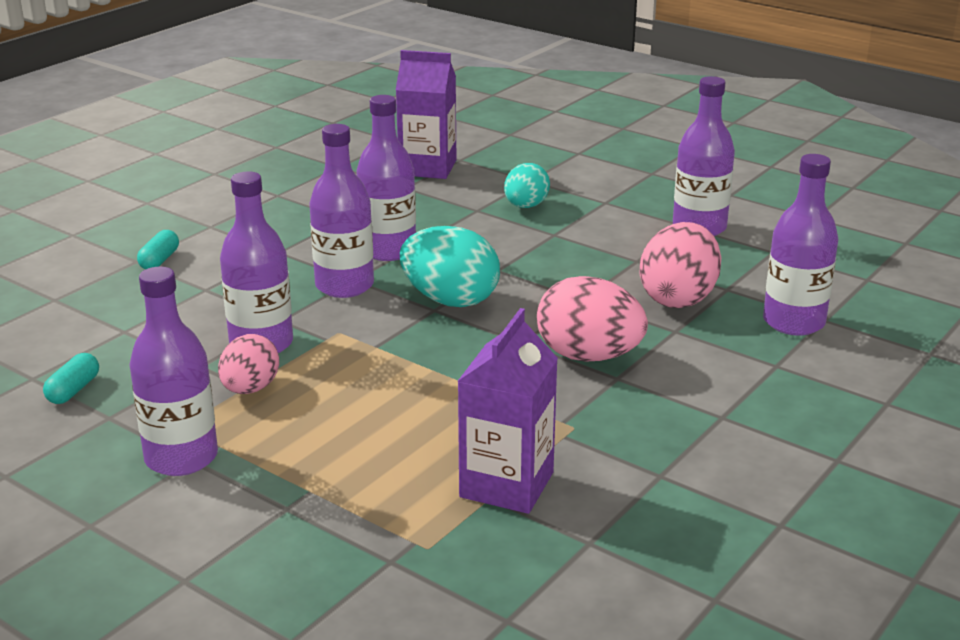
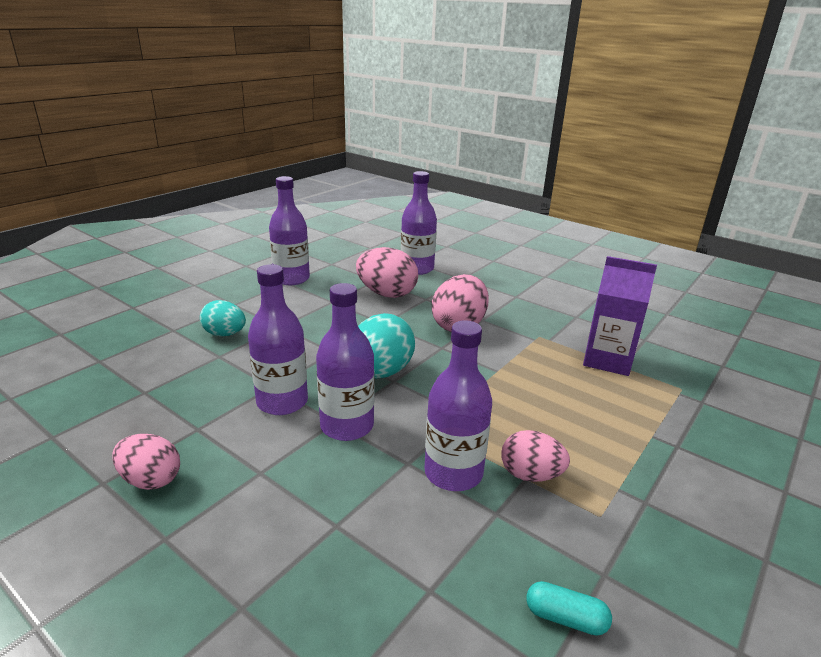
camera: 90 degrees left, 0 degrees up
(159, 260) = (250, 580): turquoise capsule -> none
(181, 458) = (647, 509): purple bottle -> none
(277, 210) = (151, 480): none -> pink egg
(427, 168) = (106, 378): purple carton -> none

